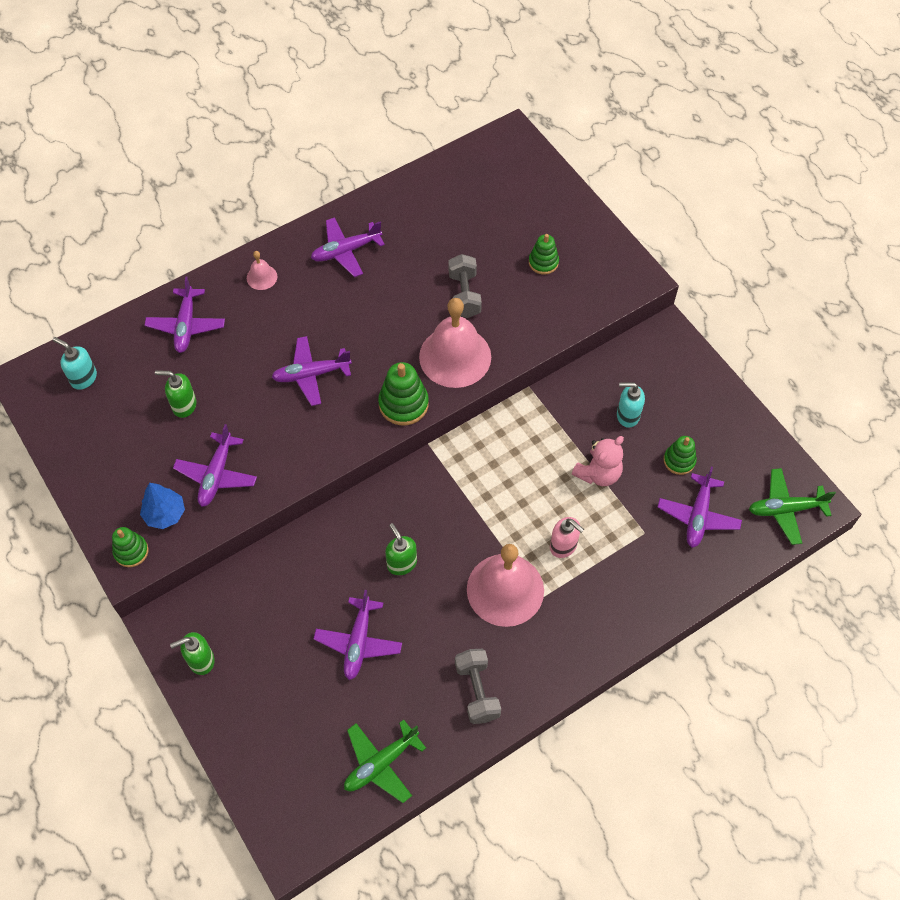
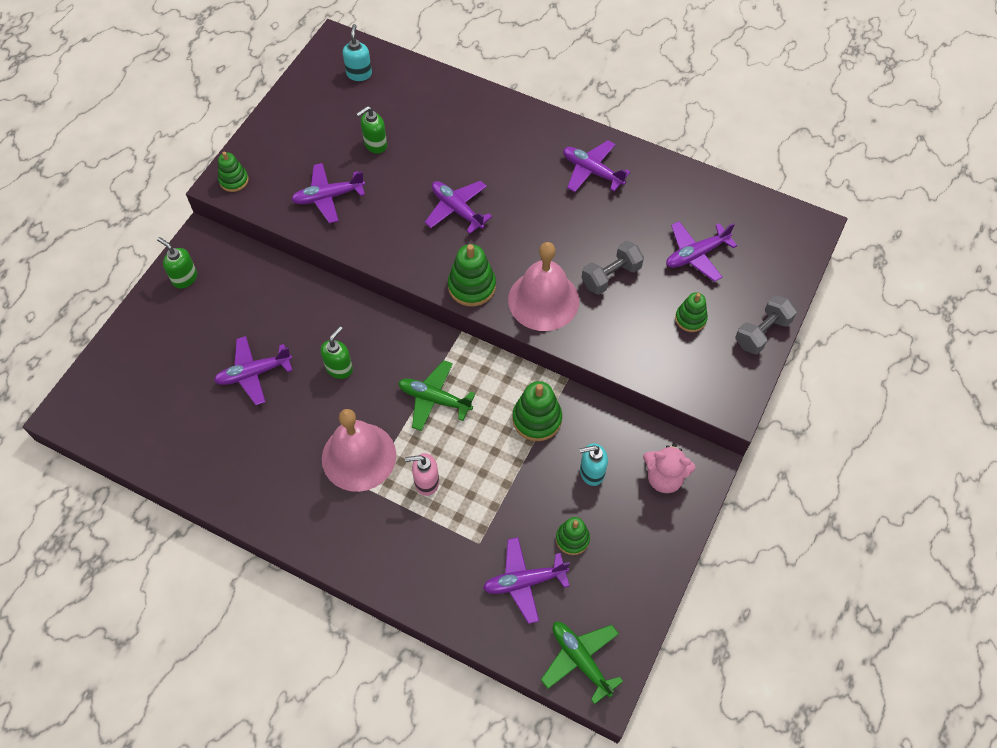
camera: 60 degrees right, 0 degrees up
(165, 514) = (276, 183): blue tree -> none
(184, 405) = (375, 145): green soap dispenser -> green soap dispenser turned 105 degrees counterclockwise
(186, 325) = (446, 108): purple plane -> purple plane (696, 255)
(262, 277) = (525, 130): pink bell -> none
(381, 763) = (160, 441): green plane -> green plane (434, 399)
(477, 691) = (255, 480): grey dumbbell -> grey dumbbell (762, 332)
(553, 430) = (537, 419): none -> green stacking toy
(563, 546) = (426, 482): pink soap dispenser -> pink soap dispenser turned 75 degrees clockwise
(598, 473) = (515, 476): pink teddy bear -> pink teddy bear (664, 477)
(627, 415) = (591, 472): turquoise soap dispenser -> turquoise soap dispenser turned 75 degrees counterclockwise

